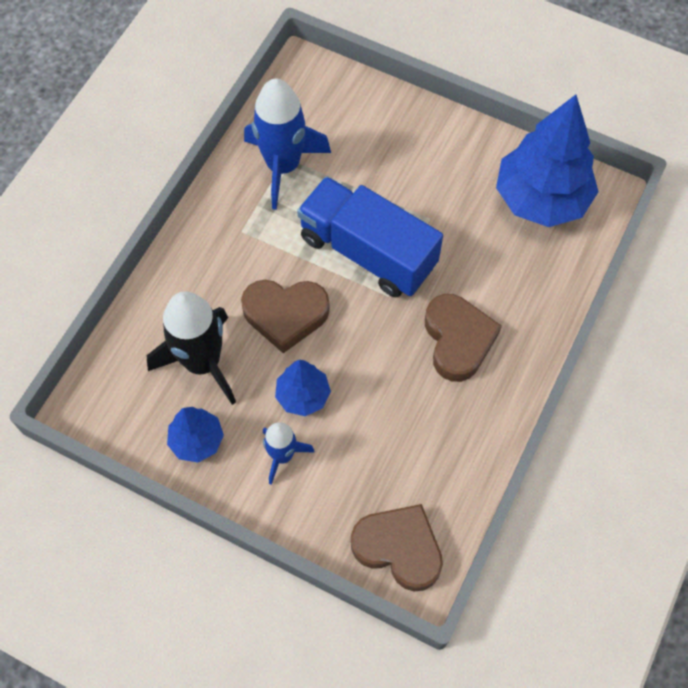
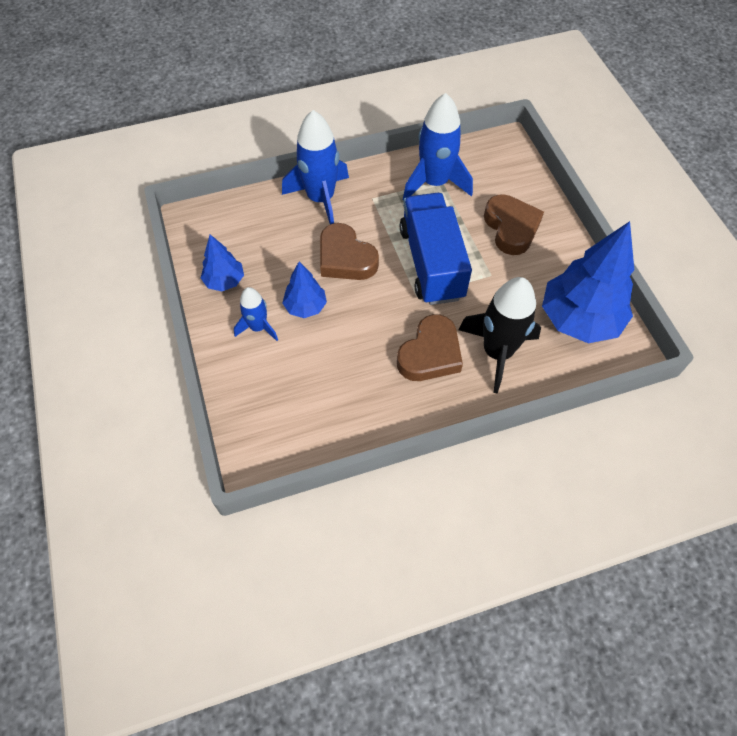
camera: 45 degrees right, 5 degrees down
(193, 274) = (321, 199): none -> blue rocket
(202, 362) = (273, 245): black rocket -> black rocket (497, 352)
(399, 548) = (261, 434): brown heart -> brown heart (511, 228)

